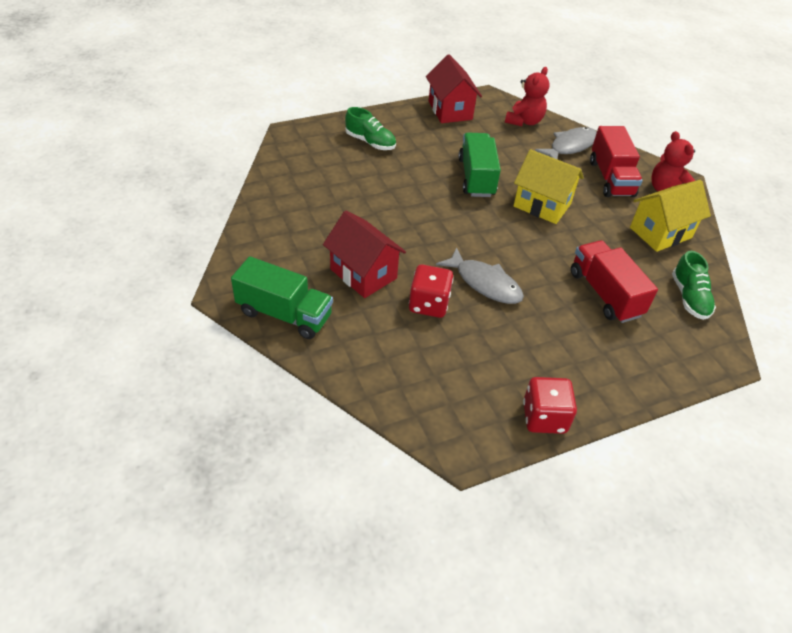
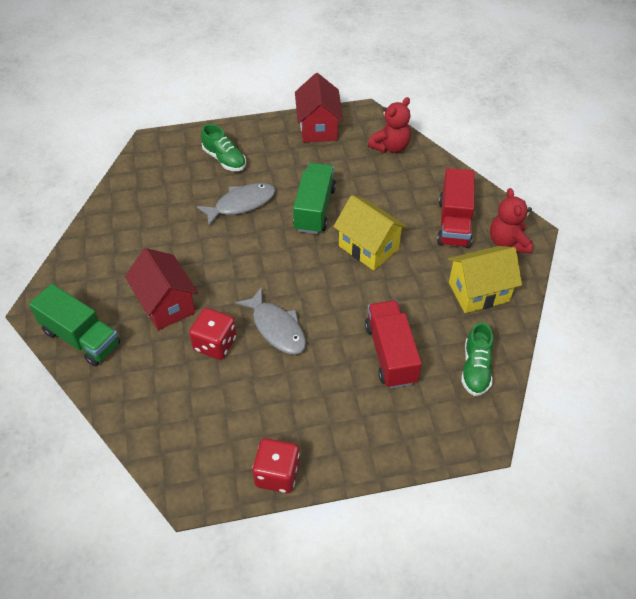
camera: 15 degrees right, 5 degrees up
(570, 146) = (426, 181): grey fish -> grey fish (241, 204)

